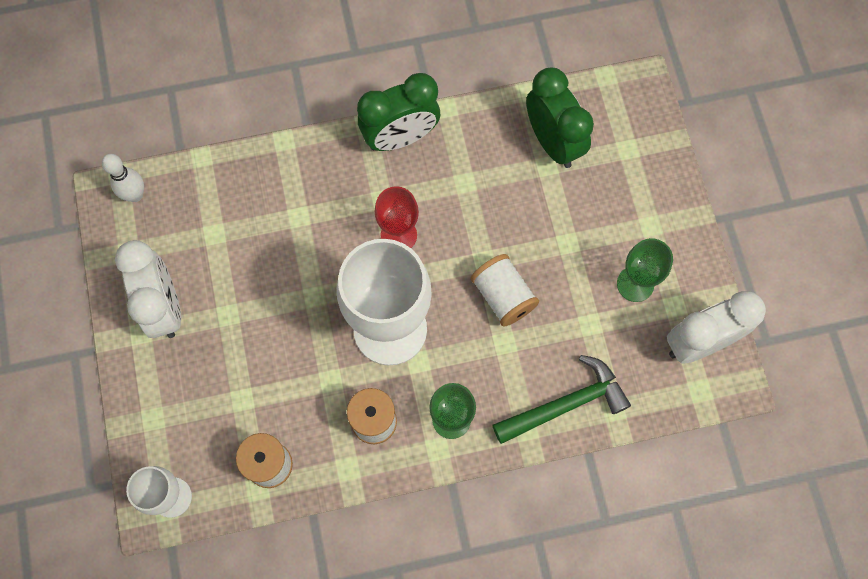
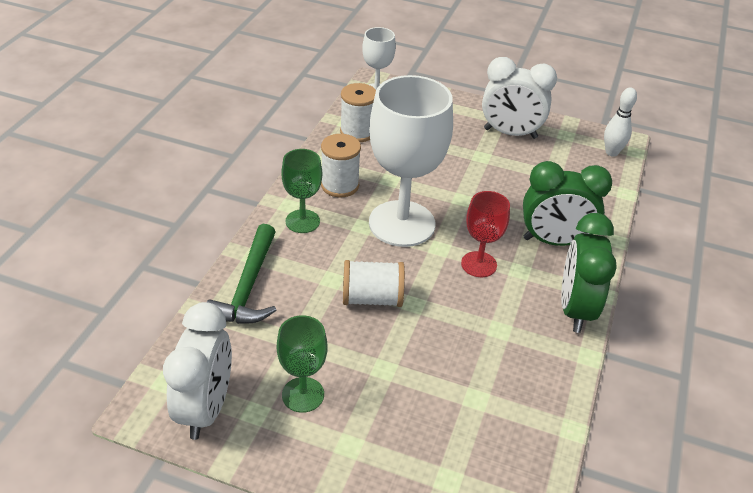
camera: 120 degrees right, 30 degrees down
(553, 142) = (499, 418): green clock -> green clock (554, 241)

